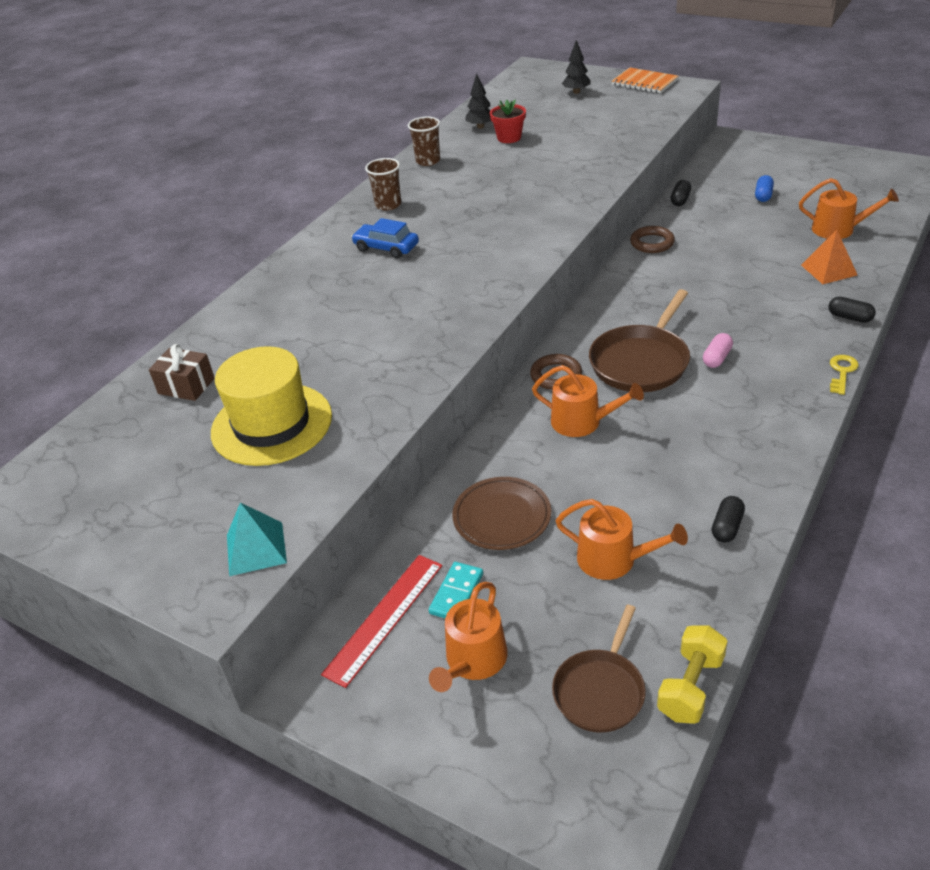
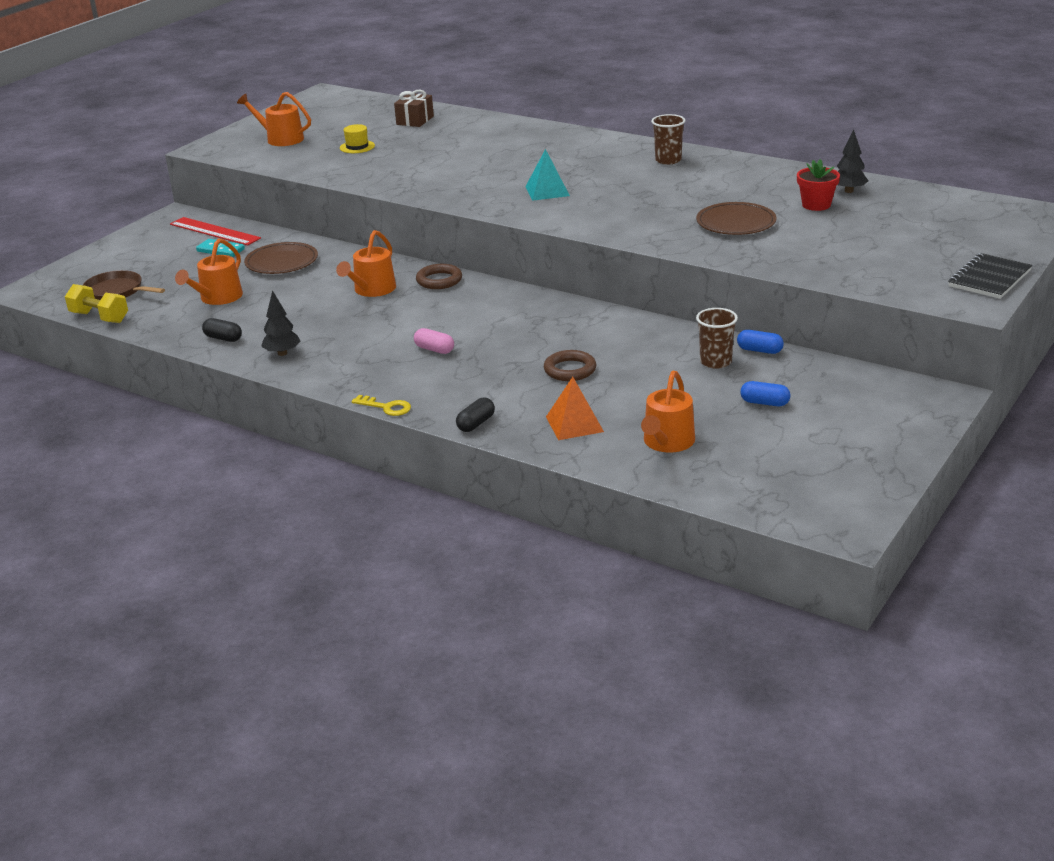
camera: 90 degrees right, 10 degrees down
(256, 548) = (241, 153): turquoise pyramid -> turquoise pyramid (547, 191)
(272, 424) = (357, 147): yellow hat -> yellow hat, size x0.41
(386, 248) = (586, 164): blue car -> none
(428, 161) = (762, 171): brown cup -> brown cup (715, 362)
(473, 661) = (164, 256): orange watering can -> orange watering can (281, 139)
(547, 167) = (736, 223): none -> brown plate
(576, 92) = (954, 238): black tree -> black tree (282, 353)
(641, 362) = (443, 316): brown pan -> none
(644, 82) = (989, 278): orange notebook -> black notebook
(652, 243) = (659, 329): brown ring -> brown ring (570, 370)
(680, 200) = (759, 350): black capsule -> blue capsule

